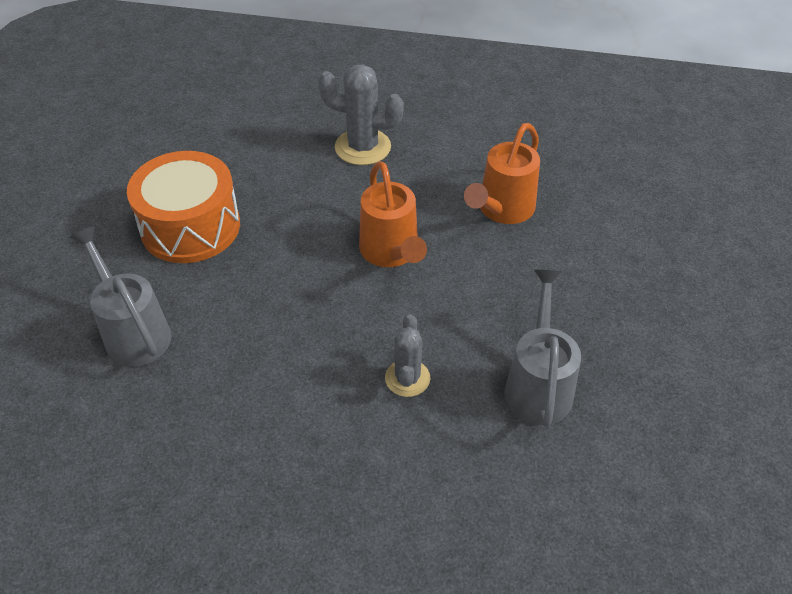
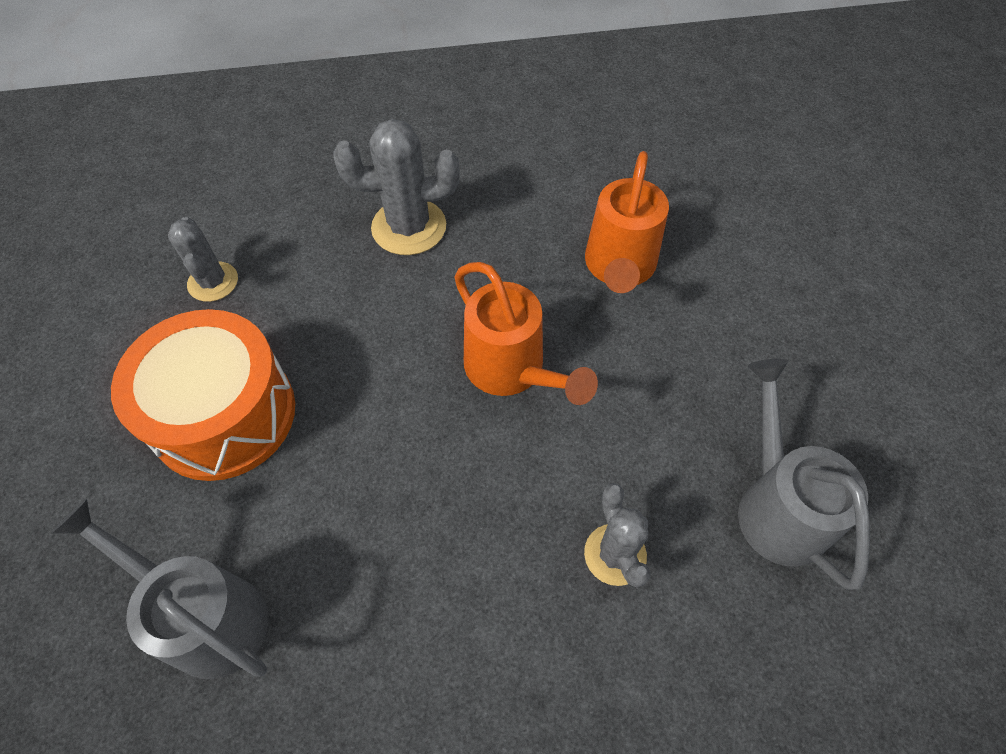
camera: 20 degrees left, 10 degrees up
(216, 148) = (213, 282): none -> grey cactus

